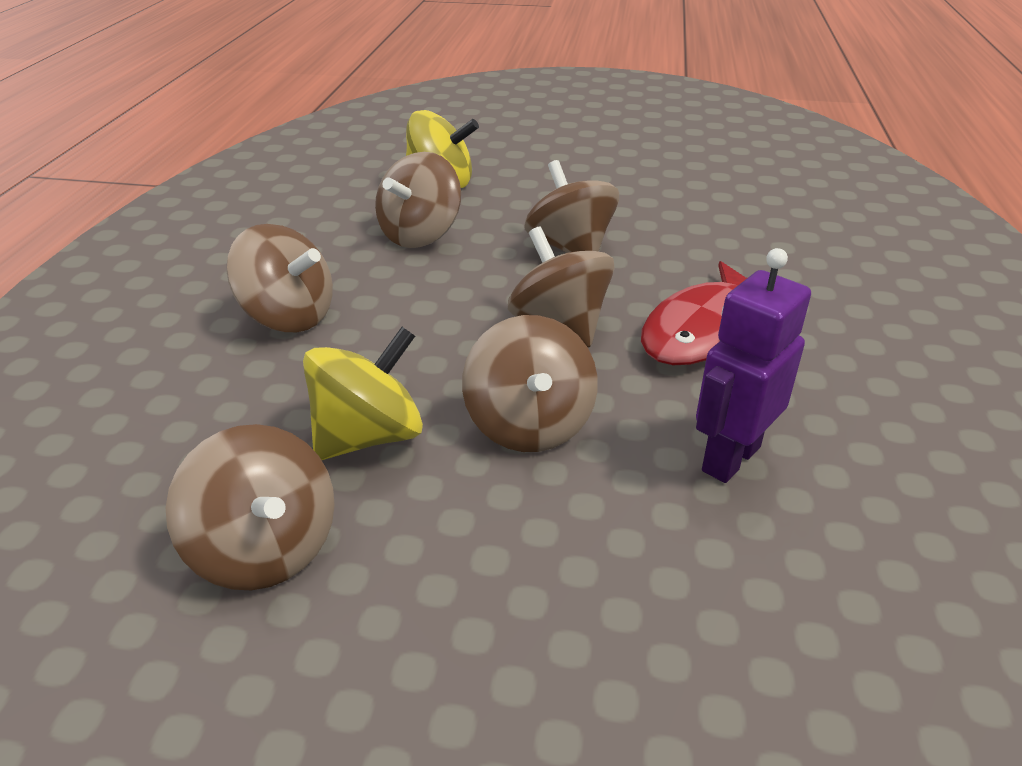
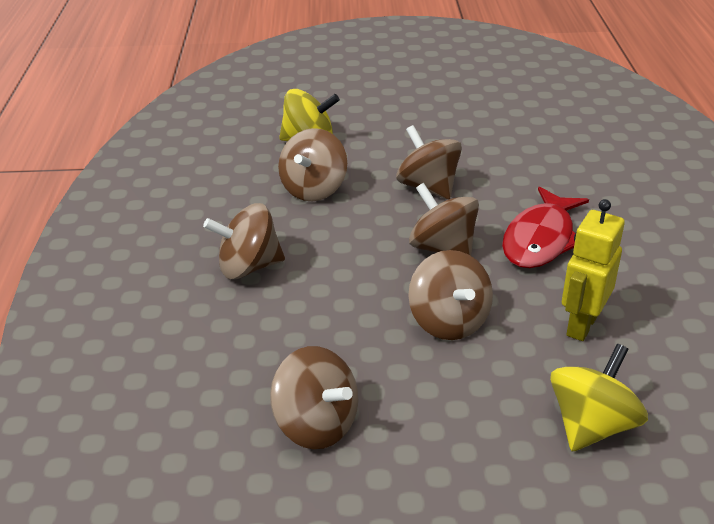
camera: 10 degrees left, 0 degrees up
(288, 316) = (248, 267): brown spinning top -> brown spinning top turned 150 degrees clockwise
(368, 436) = (347, 344): yellow spinning top -> yellow spinning top (591, 425)
(730, 458) = (581, 325): purple robot -> yellow robot

